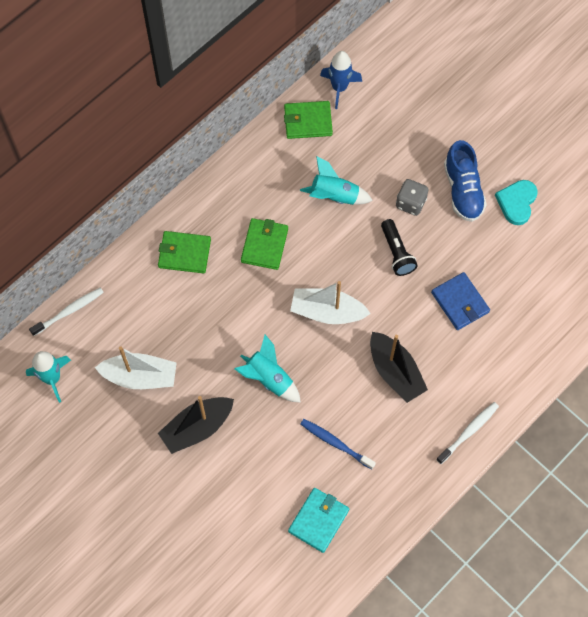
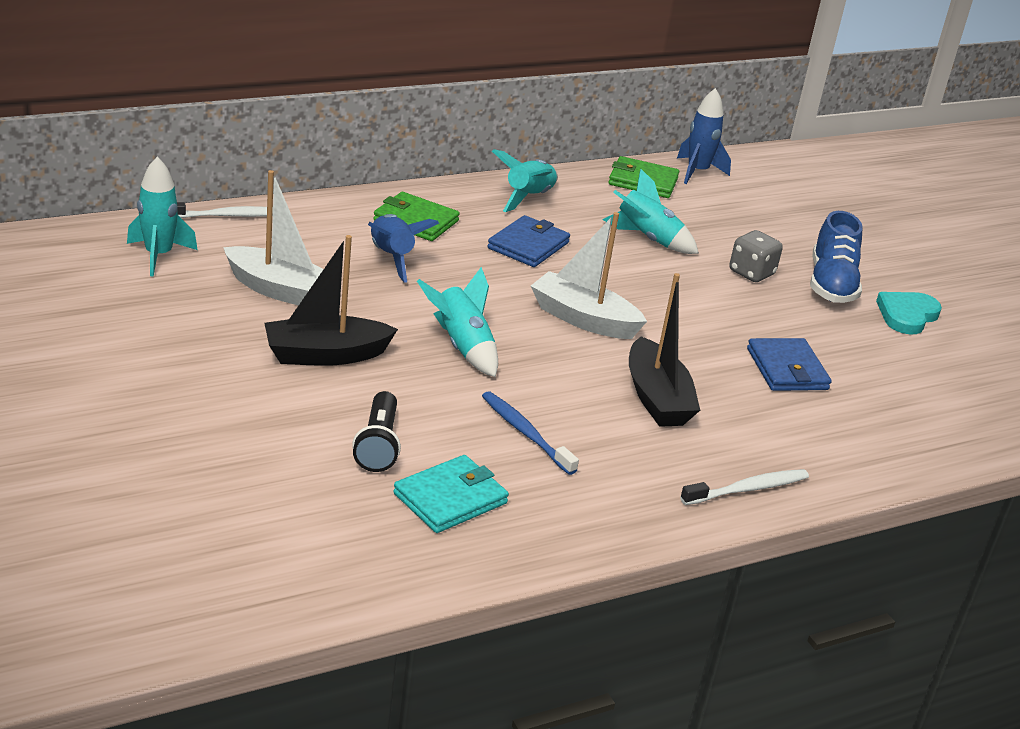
camera: 15 degrees right, 35 degrees down
(189, 305) = (391, 258): none -> blue rocket
(242, 185) = (528, 198): none -> turquoise rocket
(264, 245) = (528, 245): green wallet -> blue wallet
(396, 253) = (711, 303): black flashlight -> black flashlight (378, 445)

